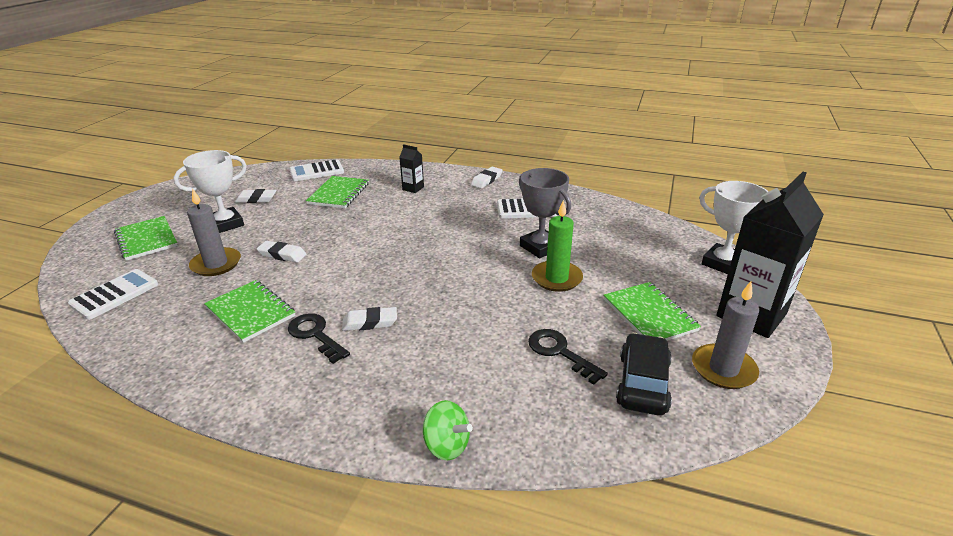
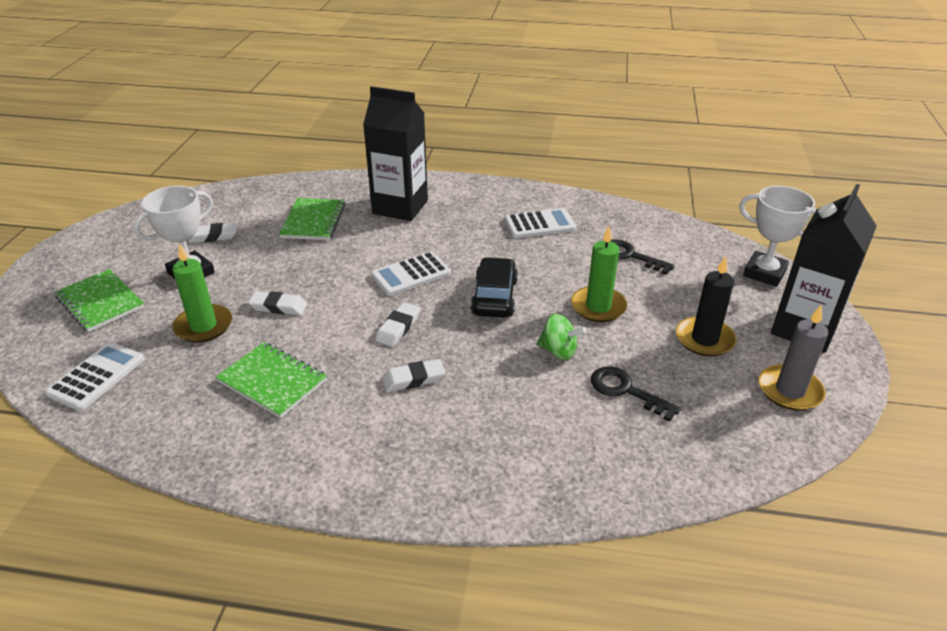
camera: 10 degrees left, 5 degrees up
(216, 264) = (203, 326): grey candle -> green candle
(315, 335) = (358, 400): black key -> black key (630, 256)
(316, 171) = (273, 192): white calculator -> white calculator (411, 274)
(413, 188) = (400, 207): black carton -> black carton, size x2.28
(447, 445) = (543, 502): green spinning top -> green spinning top (558, 351)
(486, 180) = (482, 190): white eraser -> white eraser (398, 328)
(540, 247) = (570, 271): grey trophy -> none
(642, 383) = (716, 414): black car -> black car (494, 297)
(649, 315) = (704, 339): green notebook -> black candle

